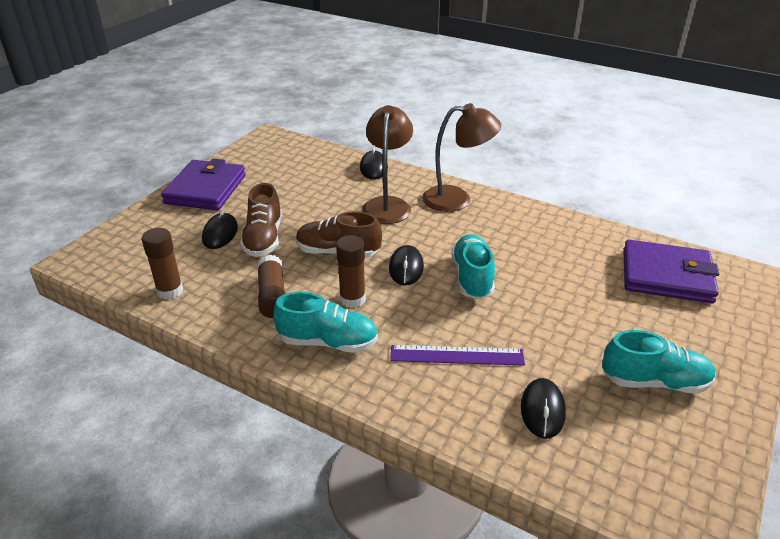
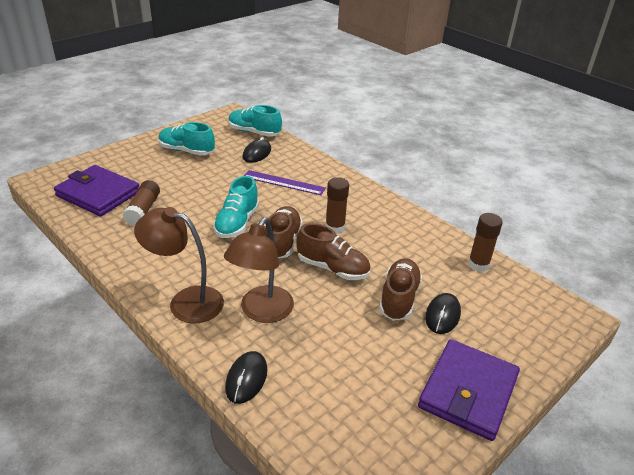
camera: 165 degrees left, 0 degrees up
(272, 296) = (395, 243): brown glue stick -> brown glue stick (143, 210)
(328, 342) = (361, 205): turquoise shoe -> turquoise shoe (254, 132)
(406, 268) = (282, 242): black mouse -> brown shoe

